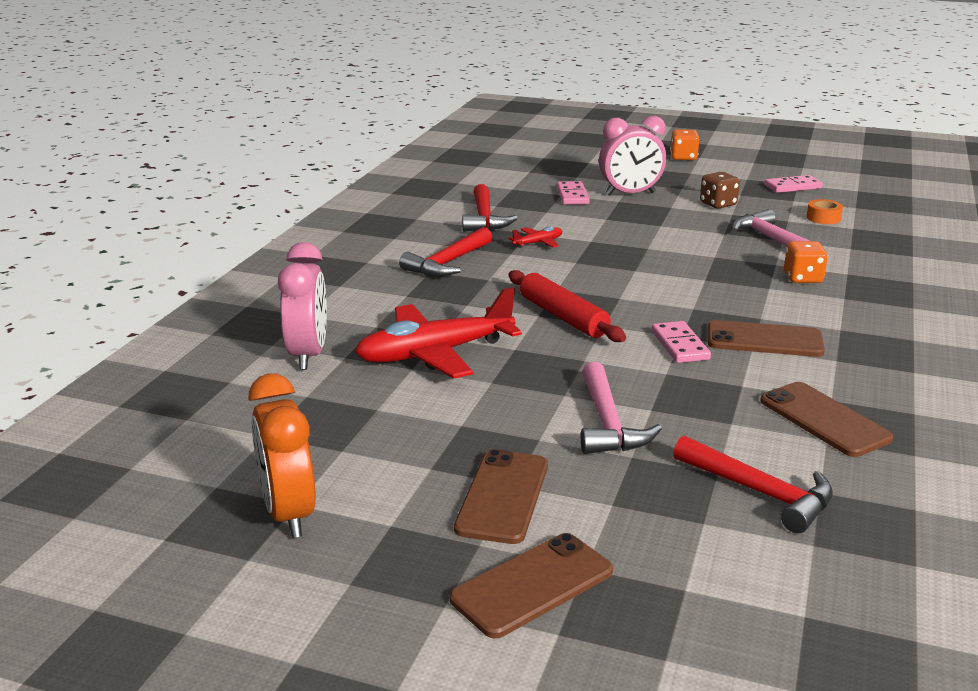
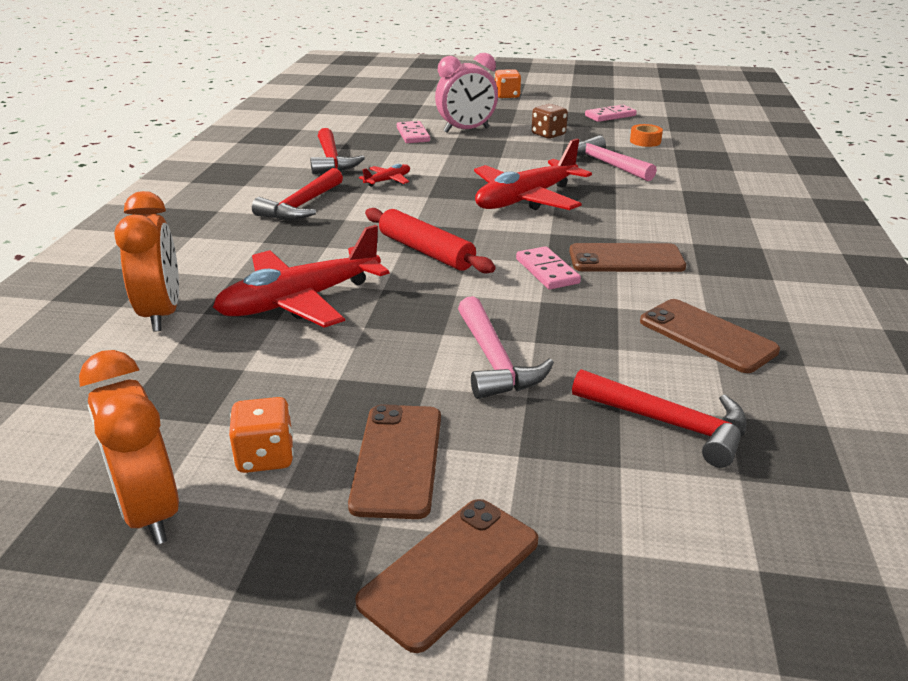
camera: 10 degrees left, 5 degrees up
(308, 355) = (161, 314): pink clock -> orange clock
(676, 272) = (525, 199): none -> red plane
(802, 278) = (643, 197): orange dice -> orange dice (265, 457)

